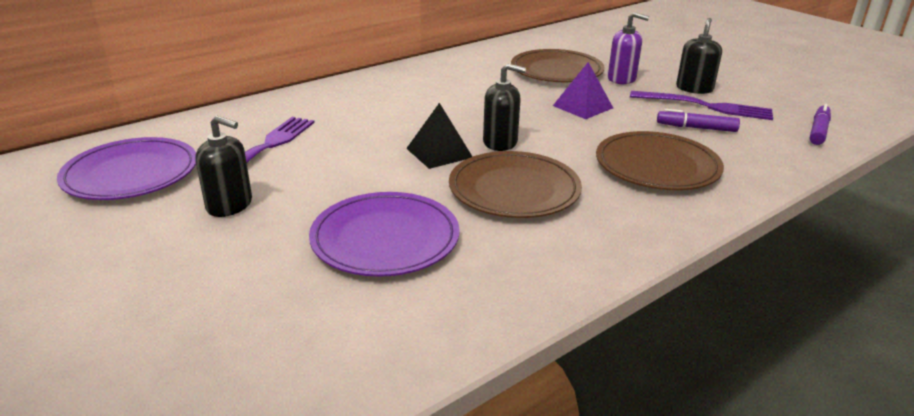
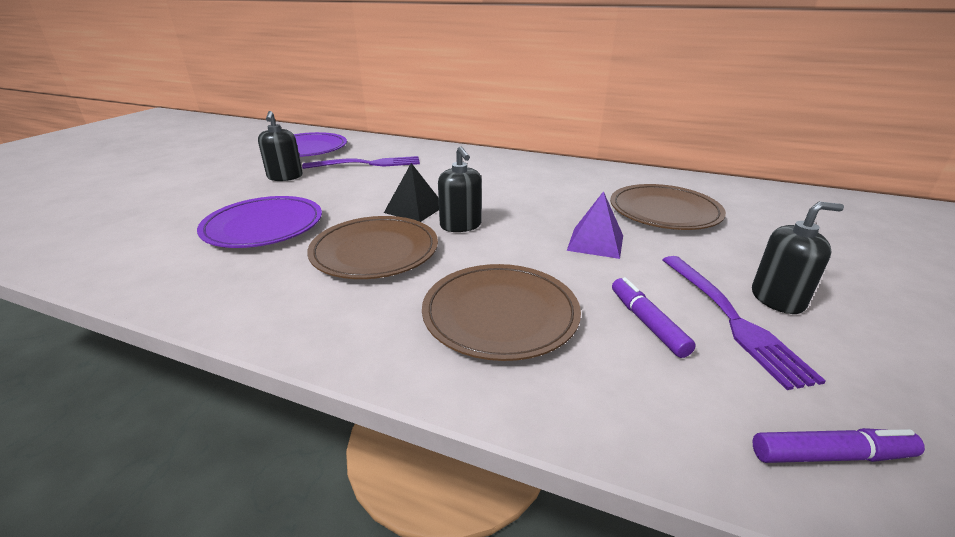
camera: 60 degrees right, 0 degrees up
(622, 79) = (711, 247): purple soap dispenser -> none

